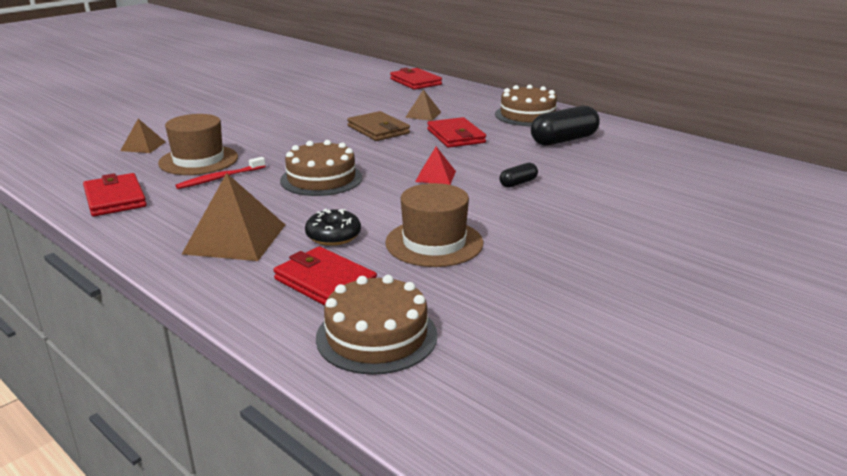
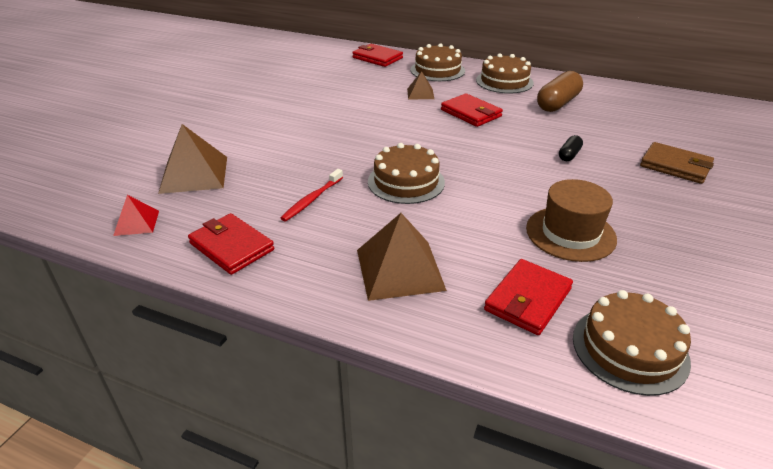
camera: 20 degrees left, 10 degrees up
(143, 146) = (194, 174): brown pyramid -> brown pyramid, size x1.85
(198, 160) = (269, 181): brown hat -> none
(325, 282) = (528, 300): red wallet -> red wallet turned 75 degrees counterclockwise
(333, 236) = (482, 245): black donut -> none
(378, 130) = (399, 117): brown wallet -> brown wallet (675, 166)
(435, 176) = (498, 160): red pyramid -> red pyramid (136, 223)
(466, 98) = (437, 70): none -> brown cake
(564, 140) = (557, 103): black capsule -> brown capsule

